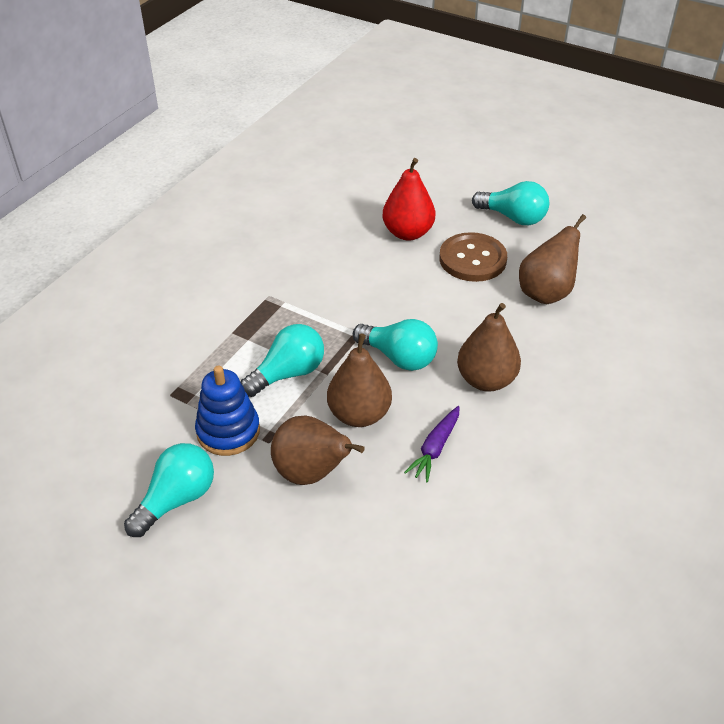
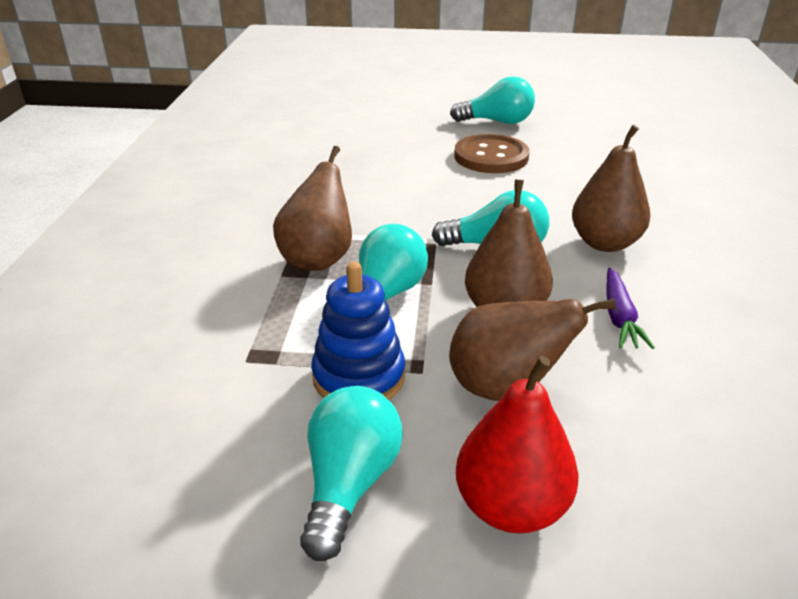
camera: 25 degrees left, 10 degrees down
(408, 233) = (408, 151): red pear -> red pear (511, 506)
(546, 293) = (585, 165): brown pear -> brown pear (318, 259)

